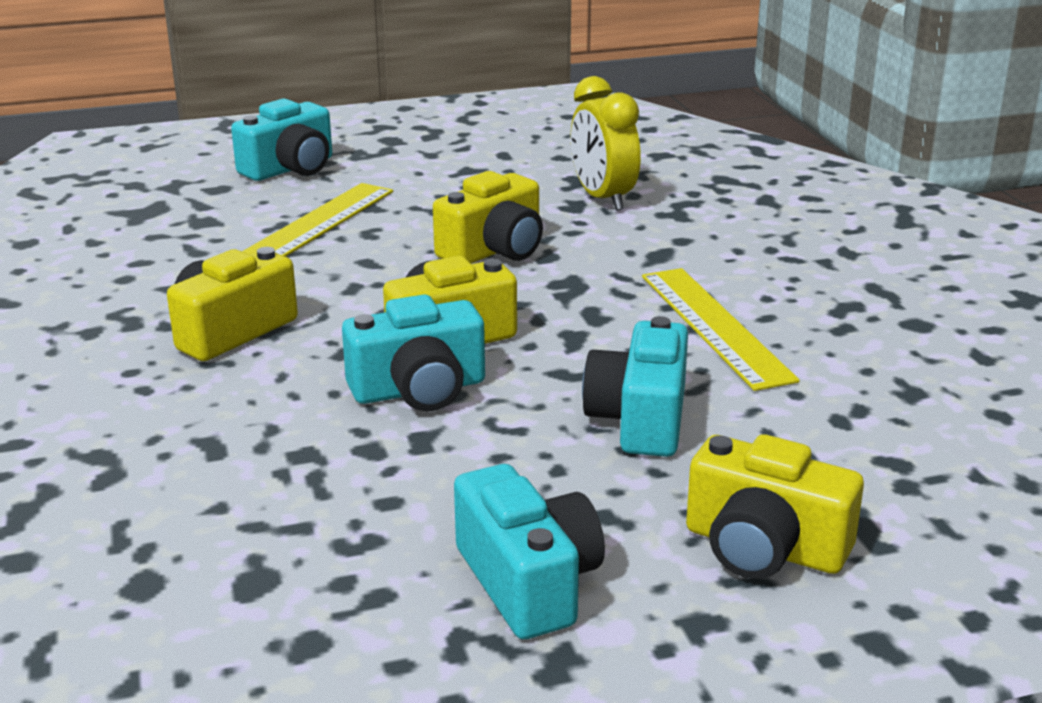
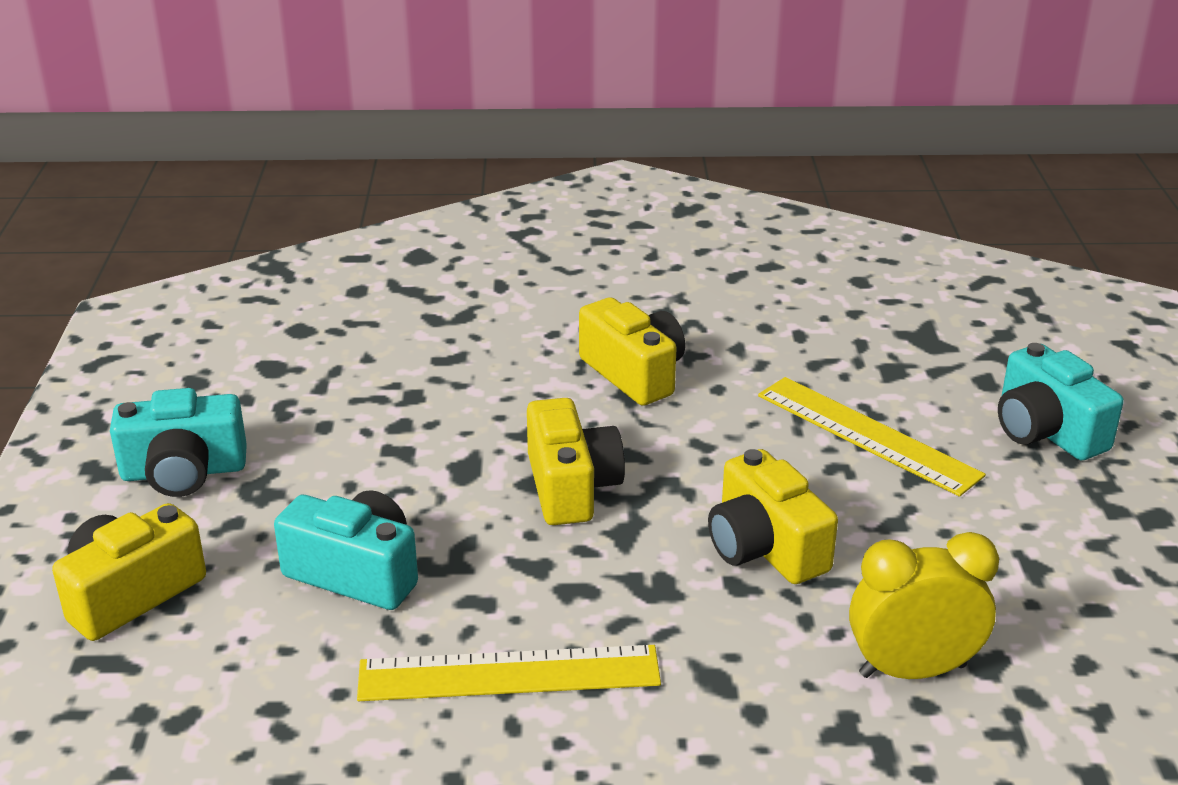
camera: 105 degrees right, 5 degrees up
(419, 390) = (479, 458): turquoise camera -> none

